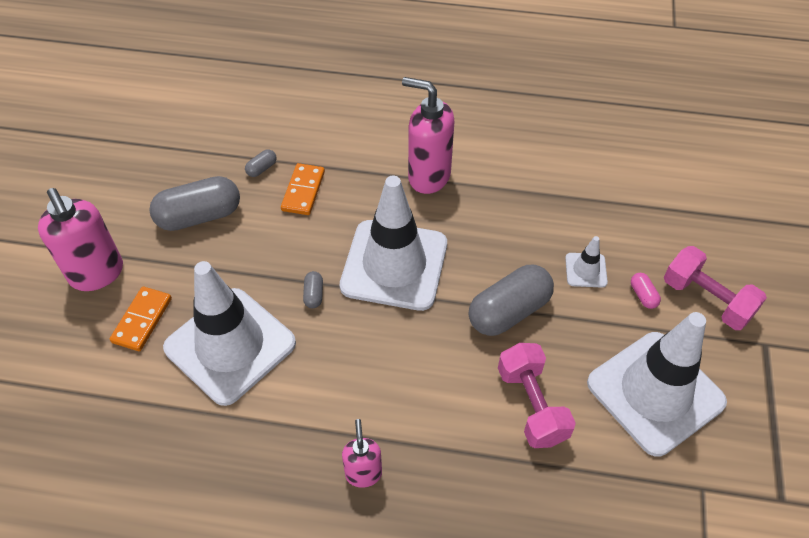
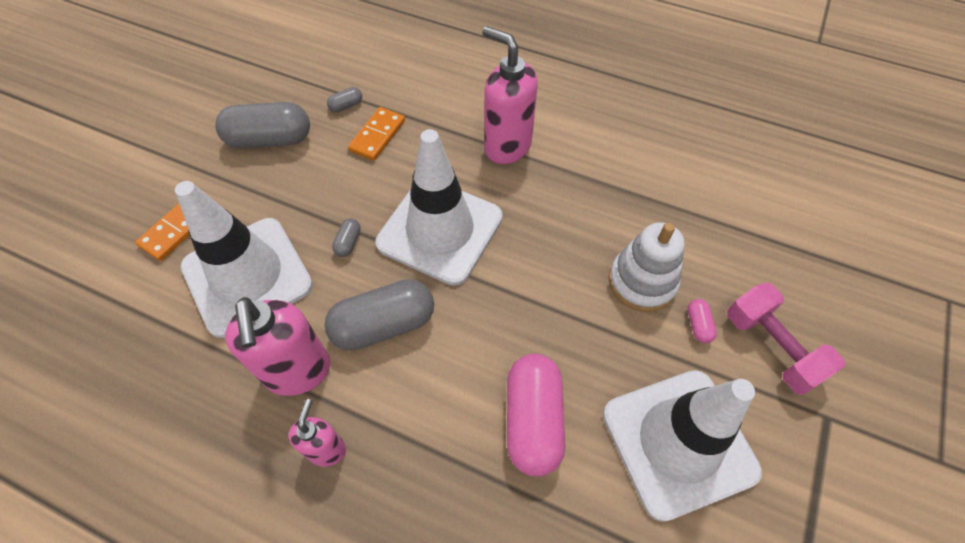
camera: 15 degrees right, 5 degrees up
(97, 274) = (154, 175): pink soap dispenser -> pink soap dispenser (298, 372)
(509, 311) = (542, 308): grey capsule -> grey capsule (384, 325)
(532, 405) = (533, 420): pink dumbbell -> pink capsule
(586, 270) = (642, 282): white traffic cone -> white stacking toy

